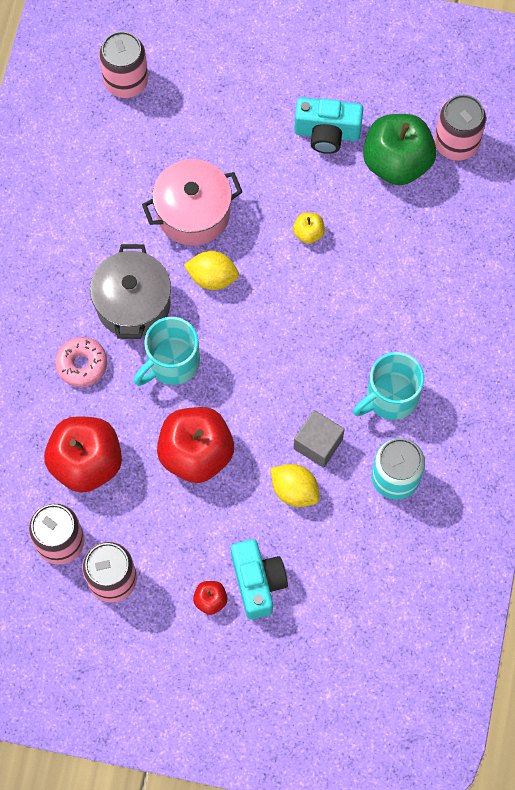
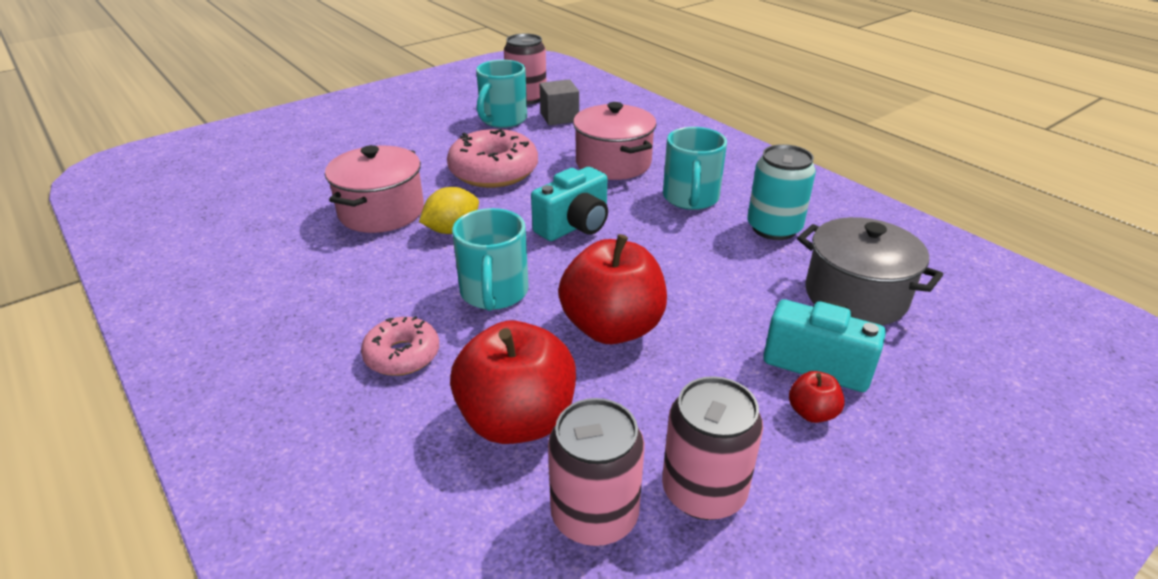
camera: 50 degrees left, 35 degrees down
(126, 81) = (218, 189): pink can -> none
(133, 304) = (400, 285): grey pot -> grey pot (855, 296)
(294, 490) = (727, 286): yellow lemon -> none
(308, 233) = (493, 171): yellow apple -> pink donut
(318, 444) = (692, 251): grey cube -> grey cube (559, 117)
(327, 133) = (433, 133): turquoise camera -> turquoise camera (574, 226)
(397, 162) = (502, 120): green apple -> turquoise mug
(397, 305) = (613, 163): none -> pink pot

